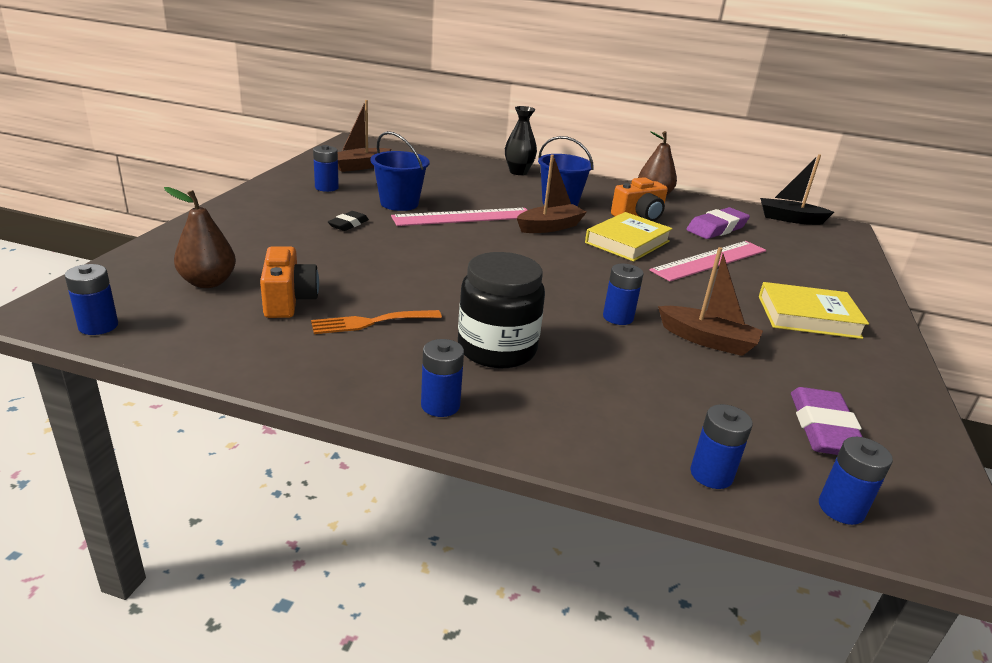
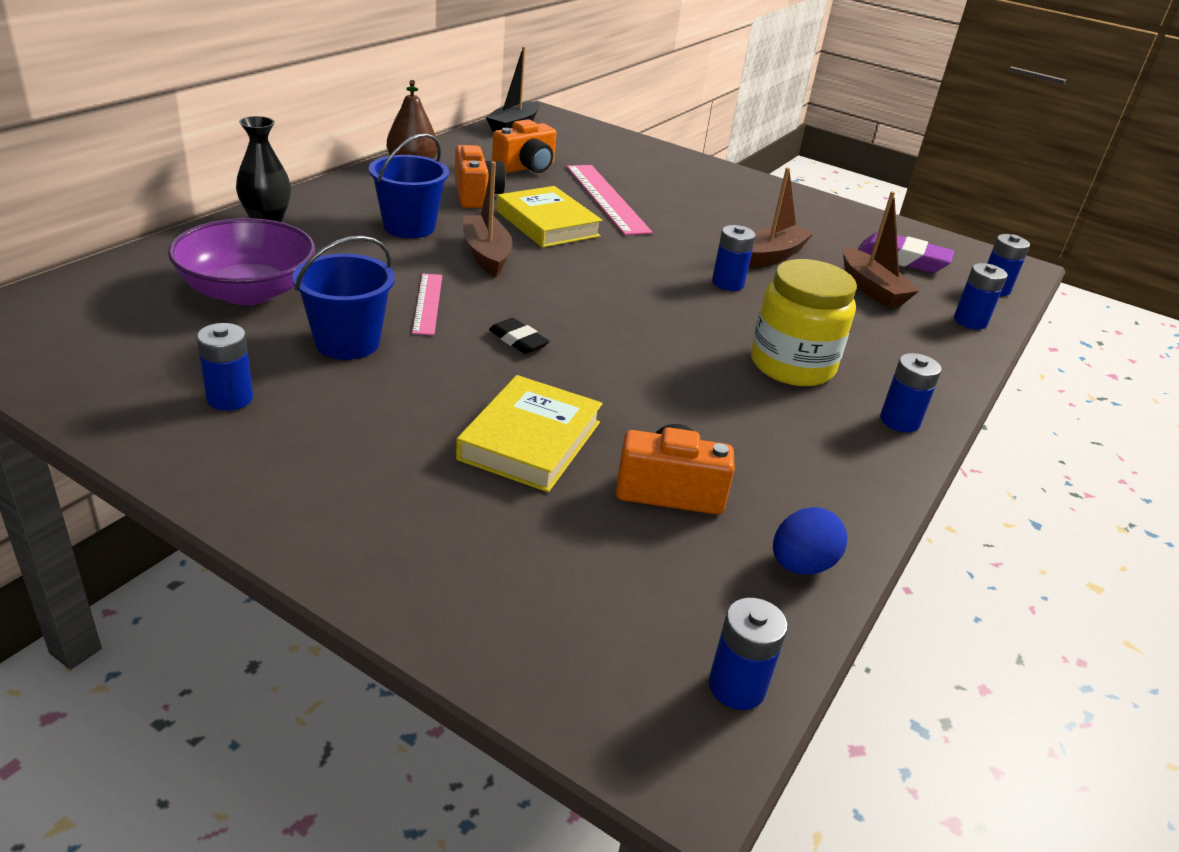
camera: 75 degrees left, 5 degrees up
(208, 282) = (600, 563): brown pear -> none
(216, 349) = (801, 565): none -> blue egg
(348, 224) = (415, 402): black eraser -> black eraser (518, 340)
(360, 166) = (135, 346): brown boat -> brown boat (871, 289)
(371, 322) = (733, 434): orange fork -> none
(433, 178) = (248, 291): none -> purple bowl
(464, 217) = (428, 303): pink ruler -> pink ruler, size x0.57
(497, 349) = (792, 365): black jar -> yellow jar
(717, 228) = (526, 168): purple eraser -> orange camera
(808, 316) = (730, 199): yellow book -> yellow book (530, 440)

